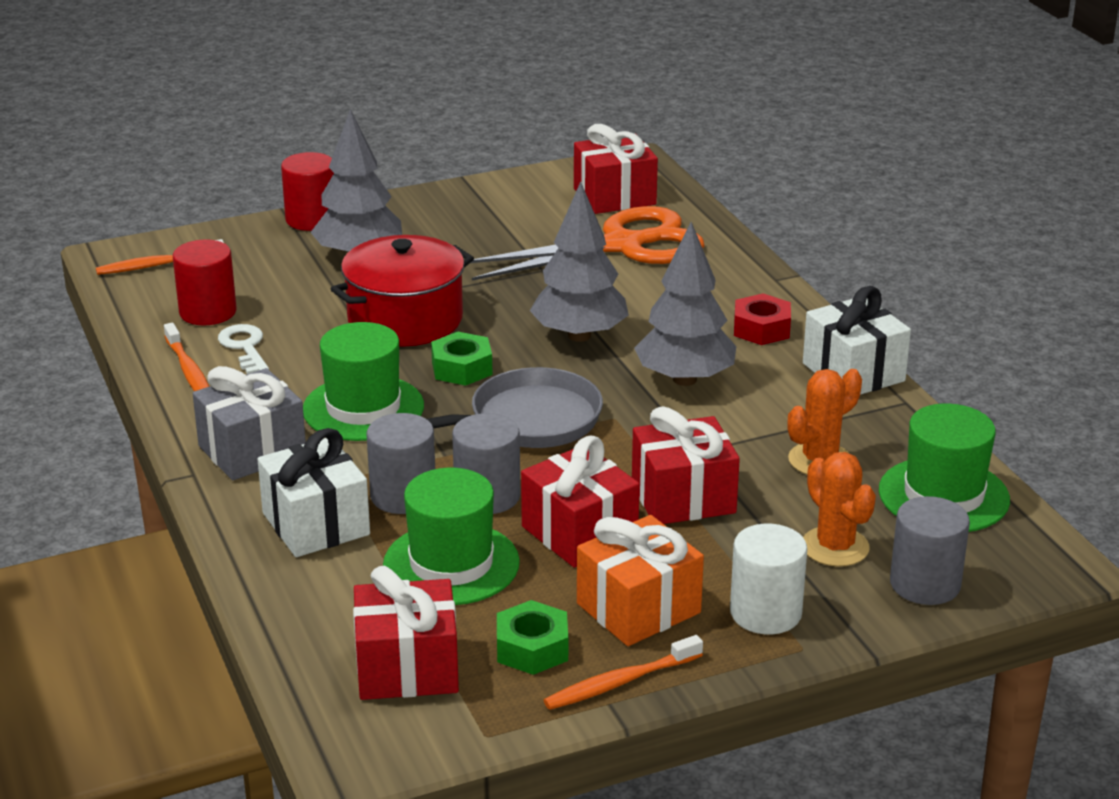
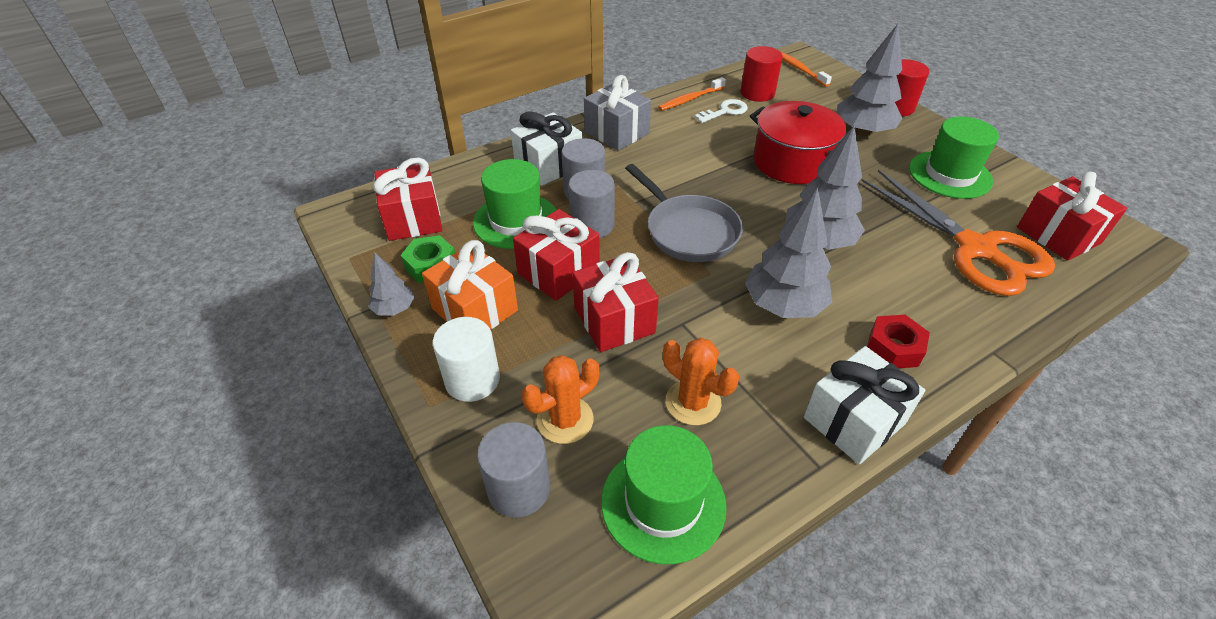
camera: 80 degrees right, 15 degrees up
(363, 408) = (676, 162): green hat -> green hat (950, 175)
(462, 368) = (743, 194): green nut -> none
(620, 682) = (394, 309): orange toothbrush -> grey tree

